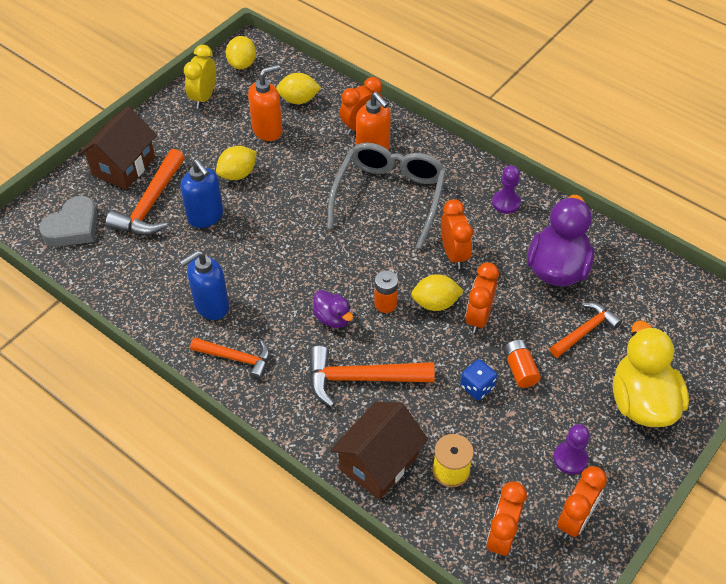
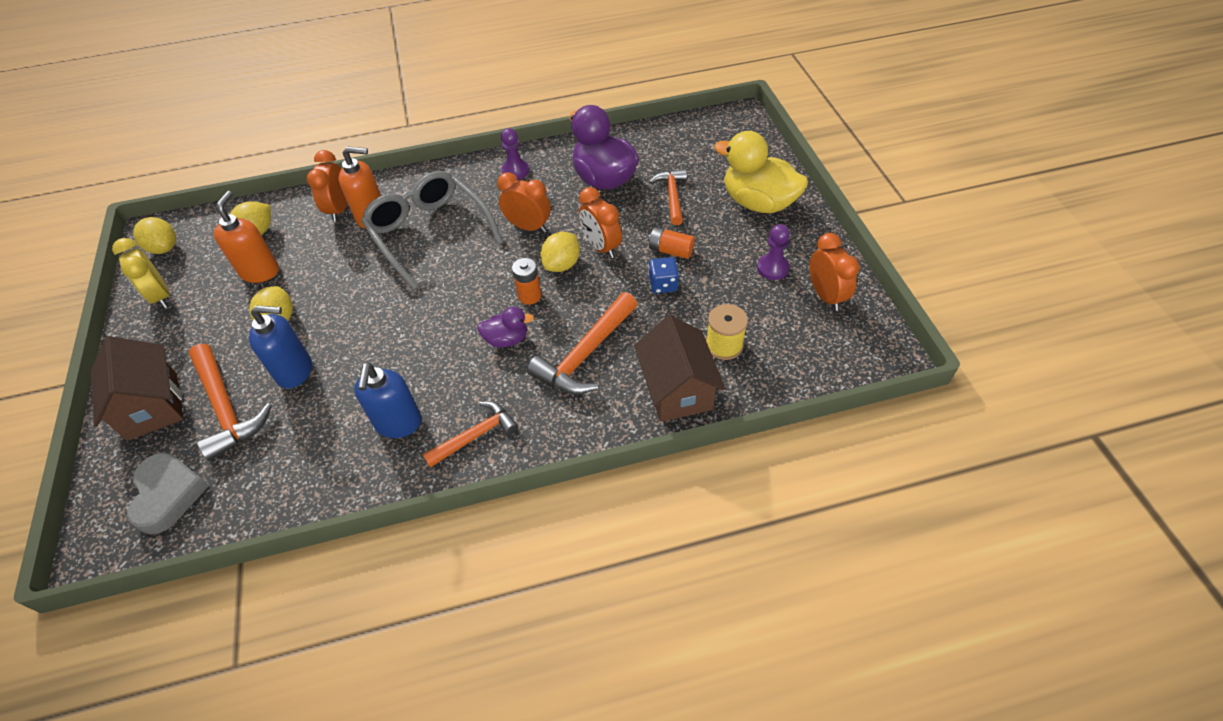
camera: 50 degrees left, 0 degrees up
(501, 536) = (807, 348): orange clock -> none

